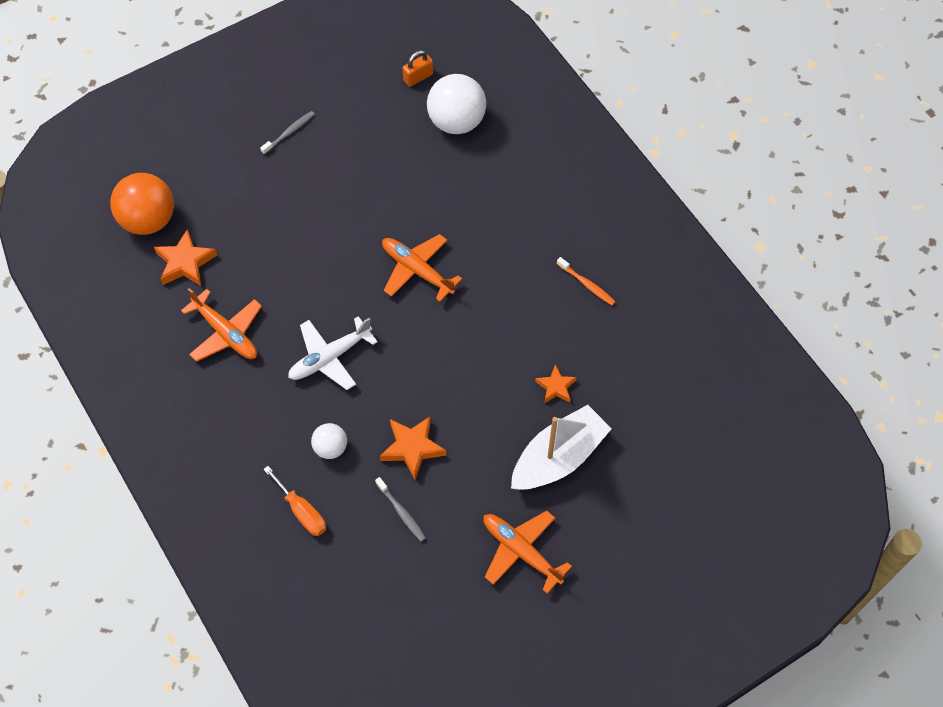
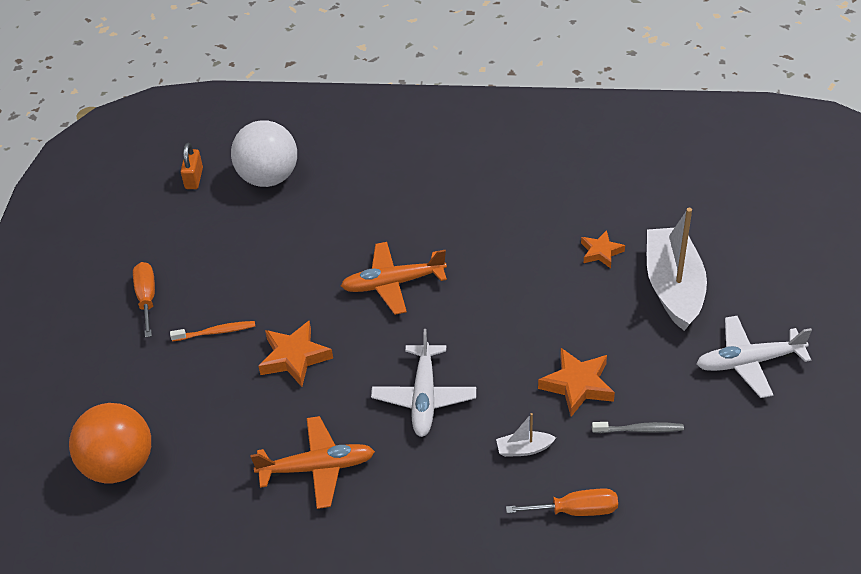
camera: 50 degrees left, 15 degrees down
(185, 262) = (202, 460): orange star -> orange star (294, 357)
(289, 132) = (147, 298): grey toothbrush -> orange screwdriver
(330, 448) = (524, 449): white ball -> white boat
(521, 551) = (749, 362): orange plane -> white plane
(587, 284) = (518, 180): orange toothbrush -> orange toothbrush (216, 332)

